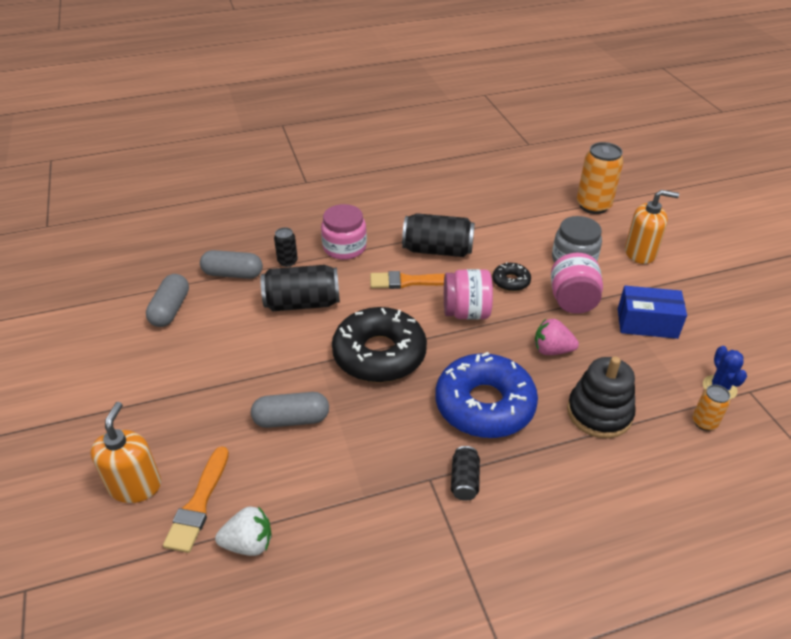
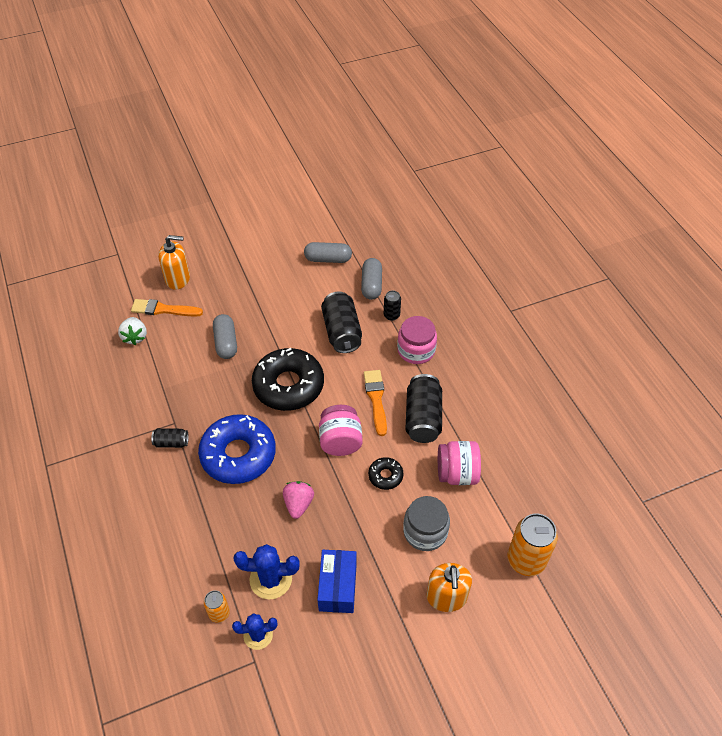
camera: 85 degrees right, 10 degrees up
(572, 301) = (363, 525): pink jar -> pink jar (457, 473)
(599, 413) = (230, 533): black stacking toy -> none
(650, 376) = (271, 579): none -> blue cactus

